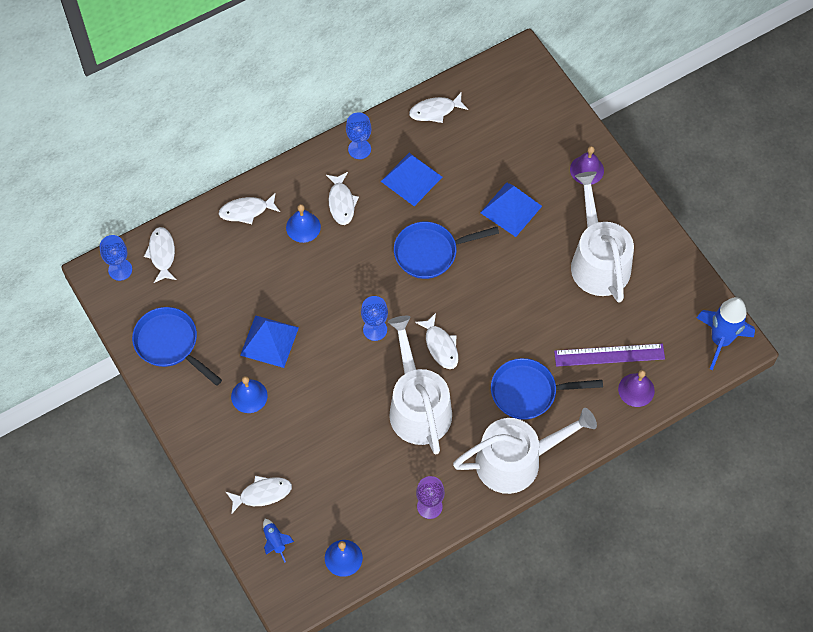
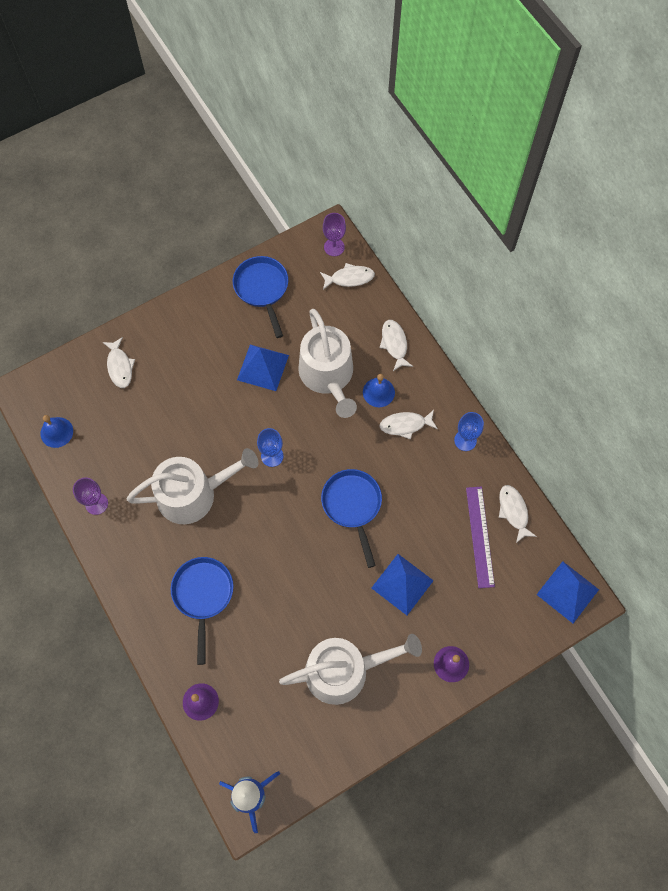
camera: 90 degrees right, 5 degrees up
(120, 270) = (334, 247): blue goblet -> purple goblet
(170, 344) = (262, 289): blue pan -> blue pan turned 60 degrees counterclockwise
(249, 396) = (210, 353): blue bell -> none
(275, 541) = (76, 378): blue rocket -> none
(411, 179) = (433, 488): blue pyramid -> blue pyramid (567, 591)
(440, 346) = (254, 514): white fish -> none
(516, 460) = (134, 582): white watering can -> white watering can (328, 375)
(609, 355) = (239, 676): purple ruler -> purple ruler (480, 536)

